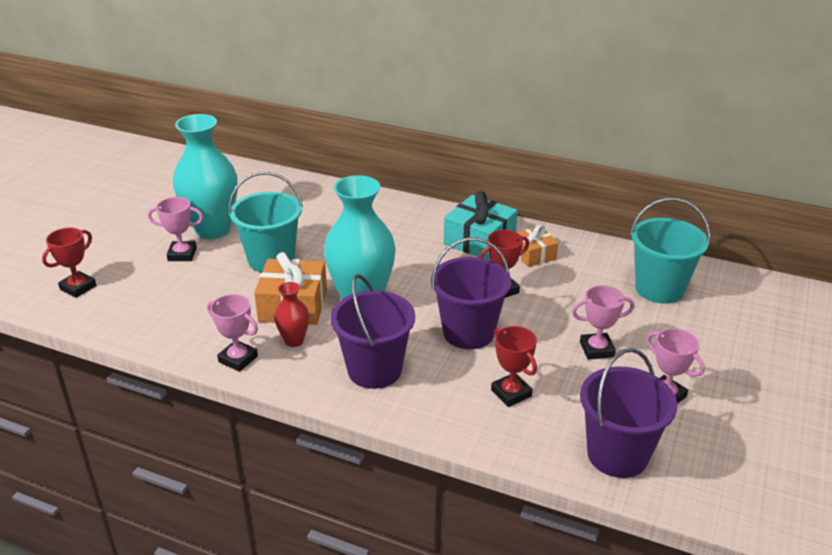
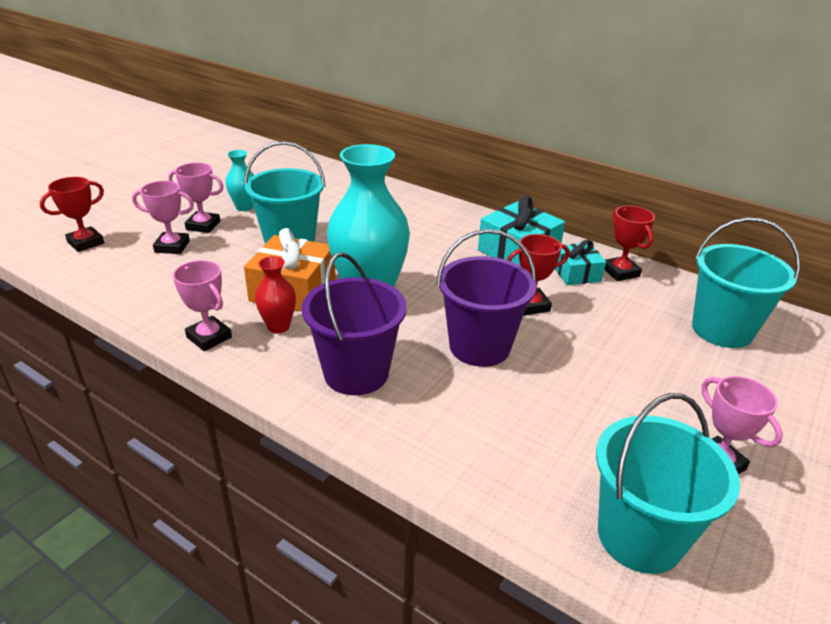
camera: 10 degrees right, 0 degrees up
(213, 230) = (244, 207): turquoise vase -> turquoise vase, size x0.47
(511, 393) = (513, 427): red trophy -> red trophy (620, 272)
(533, 255) = (576, 273): orange gift -> turquoise gift
(597, 349) = (633, 390): pink trophy -> pink trophy (172, 247)
(617, 454) = (639, 536): purple bucket -> turquoise bucket

